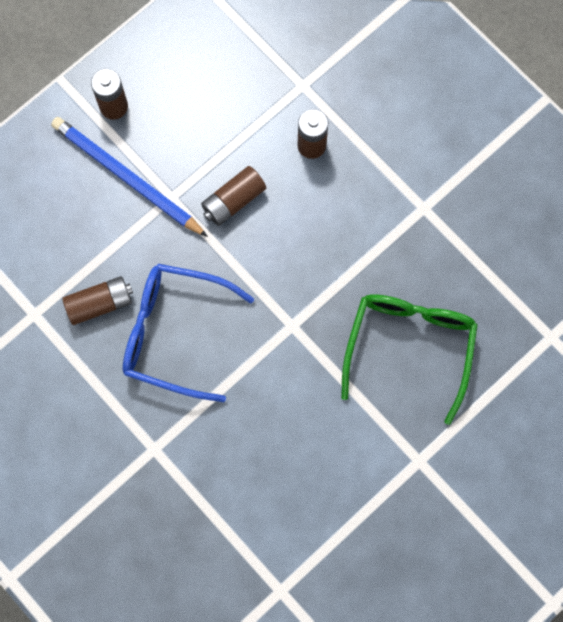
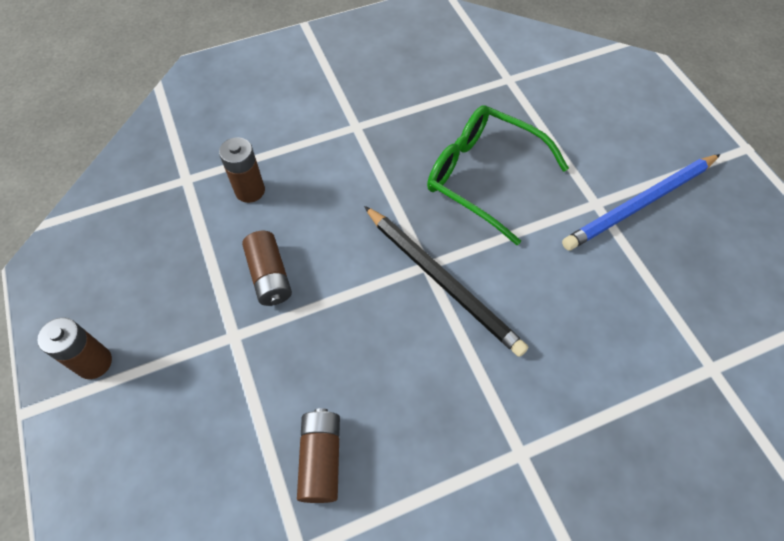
camera: 70 degrees left, 15 degrees down
(126, 177) = (185, 376): blue pencil -> blue pencil (640, 204)
(174, 333) = (390, 384): blue glasses -> none
(281, 344) = (442, 281): none -> black pencil

